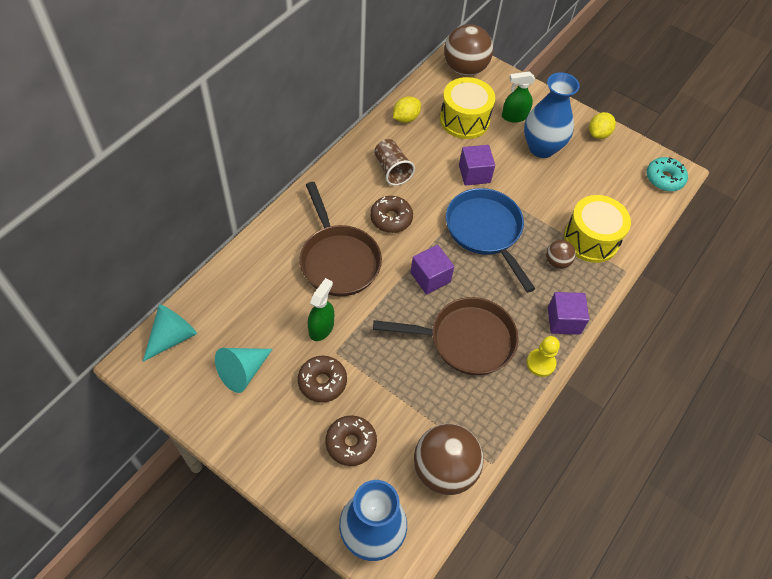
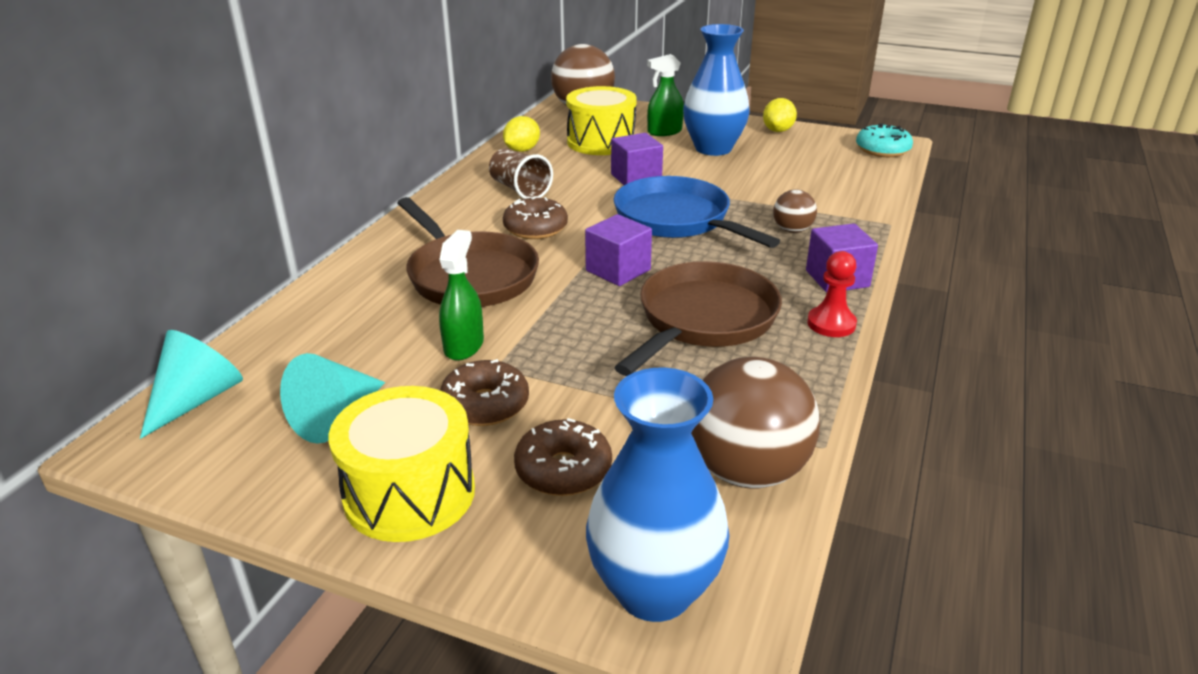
camera: 10 degrees left, 25 degrees down
(466, 340) = (703, 320): brown pan -> brown pan turned 45 degrees counterclockwise
(540, 363) = (831, 324): yellow pawn -> red pawn
(591, 239) = (825, 206): yellow drum -> yellow drum (409, 493)

